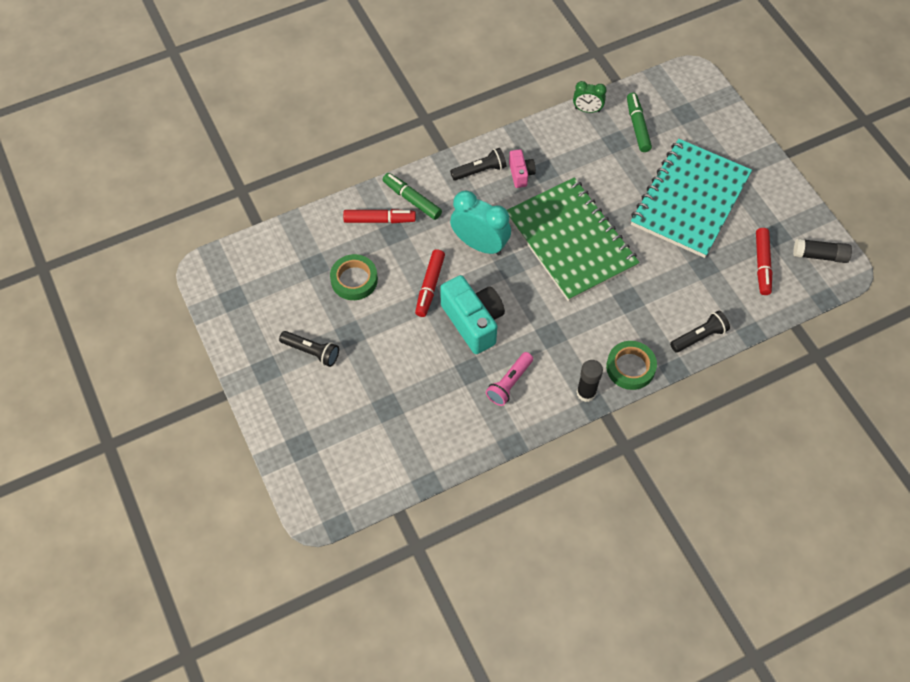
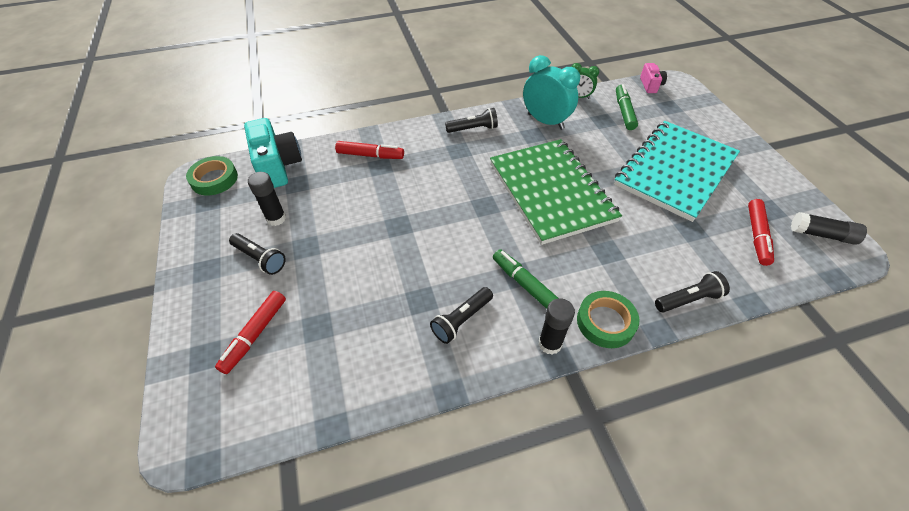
camera: 10 degrees right, 10 degrees down
(310, 308) = (276, 218): none -> black glue stick
(354, 280) = (328, 200): green tape -> green tape (214, 179)
(412, 199) = (405, 143): green marker -> green marker (525, 284)
(430, 286) = (400, 214): red marker -> red marker (255, 335)
(473, 322) = (436, 252): turquoise camera -> turquoise camera (278, 166)
(480, 244) = (459, 185): turquoise clock -> turquoise clock (545, 121)
(509, 383) = (461, 320): pink flashlight -> black flashlight
(520, 174) = (510, 135): pink camera -> pink camera (650, 85)

